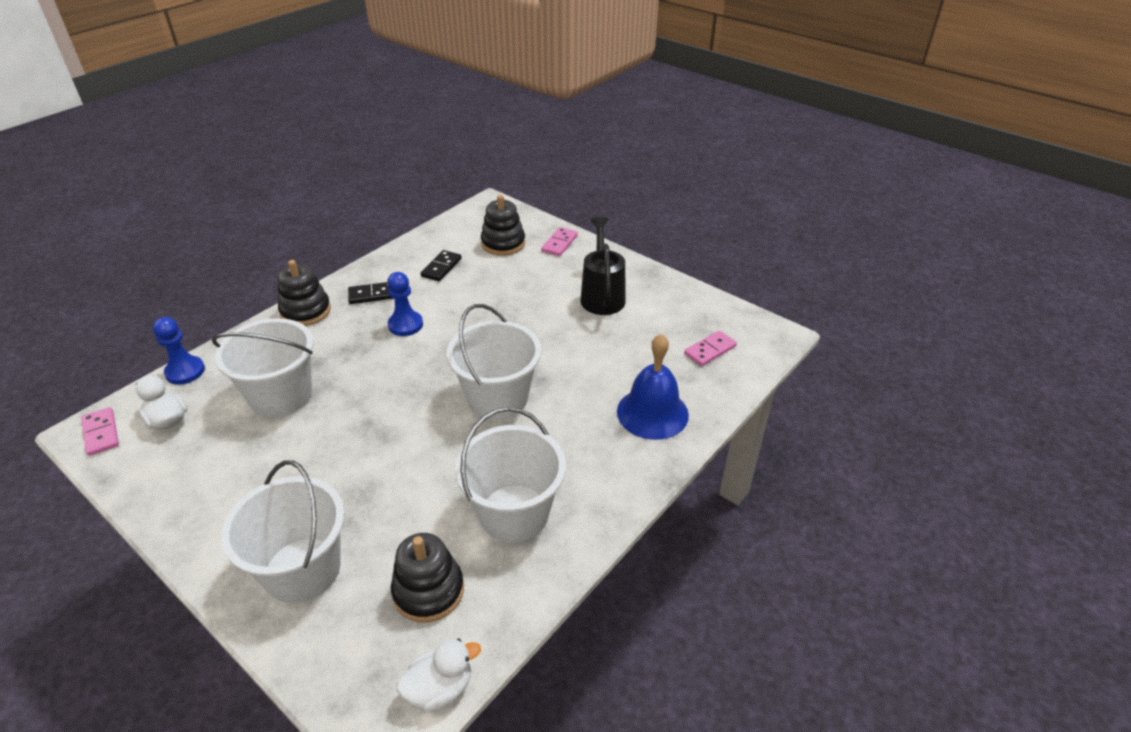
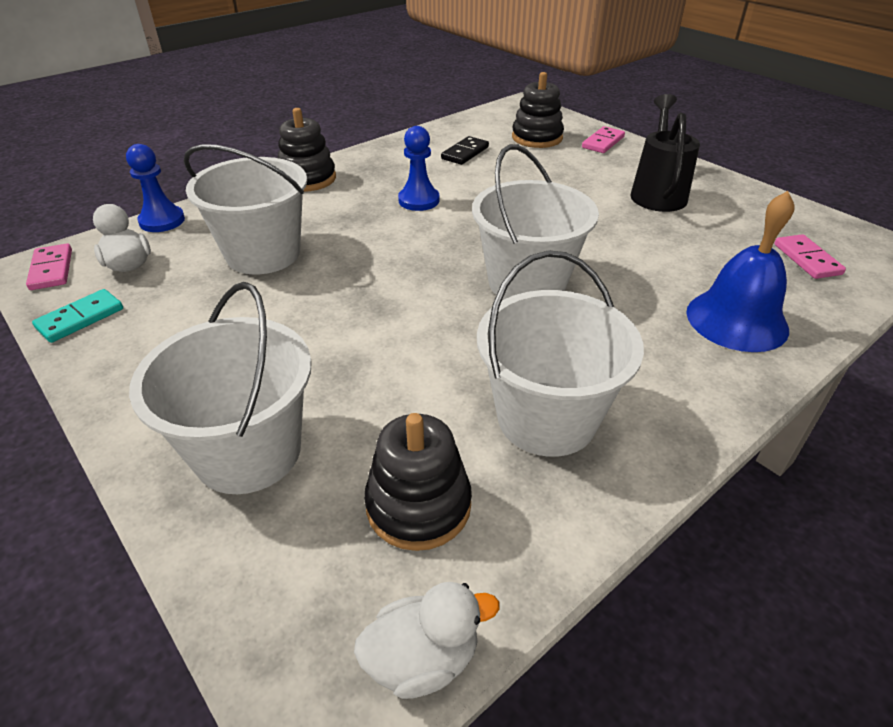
camera: 10 degrees right, 0 degrees up
(141, 477) = (80, 318): none -> turquoise domino
(372, 295) = (384, 170): black domino -> none
(710, 350) = (807, 259): pink domino -> pink domino turned 75 degrees counterclockwise

